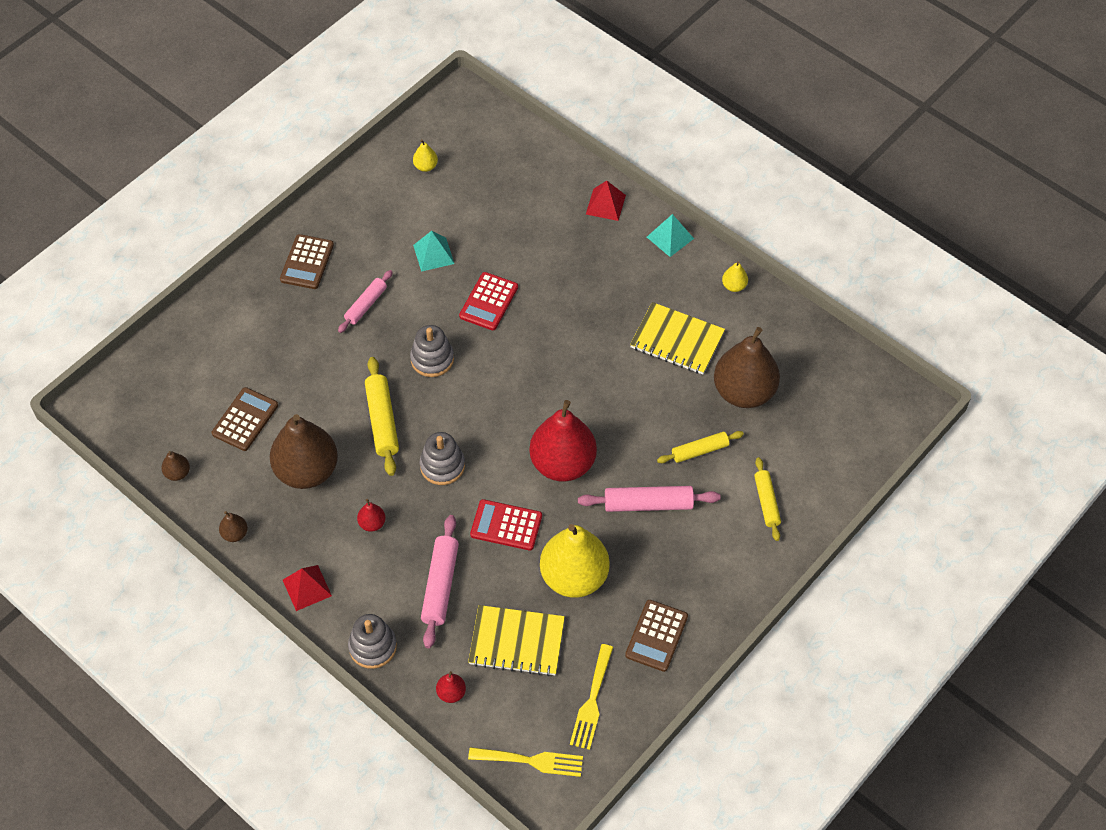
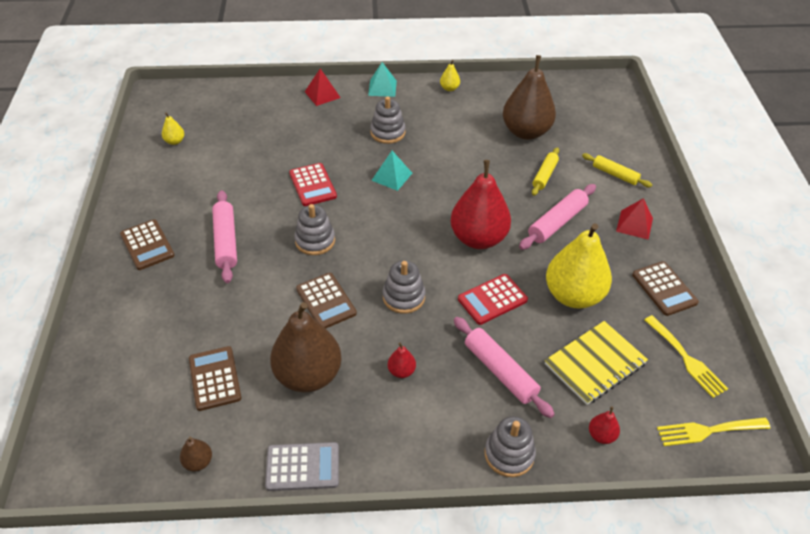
camera: 45 degrees left, 10 degrees down
(235, 534) = (302, 467): brown pear -> grey calculator
(307, 587) = (408, 456): red pyramid -> red pyramid (634, 224)
(366, 305) = (226, 241): pink rolling pin -> pink rolling pin, size x1.51
(382, 421) = (326, 301): yellow rolling pin -> brown calculator
(433, 254) = (240, 183): turquoise pyramid -> turquoise pyramid (392, 176)
(531, 761) = (708, 431): yellow fork -> yellow fork turned 150 degrees counterclockwise
(614, 294) = (387, 132): none -> grey stacking toy
(677, 340) = (455, 132): yellow notebook -> none

